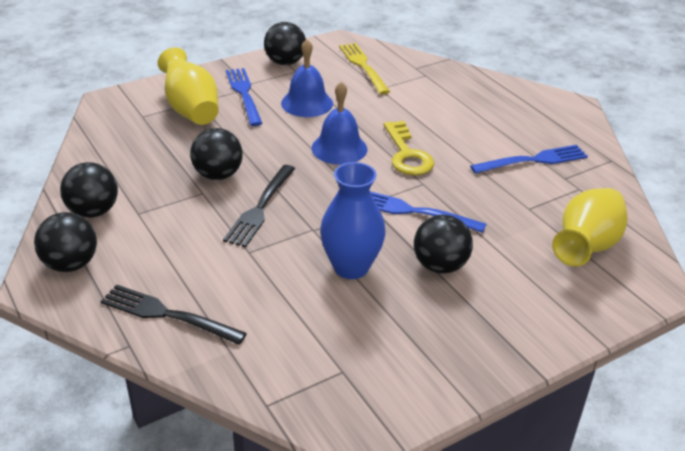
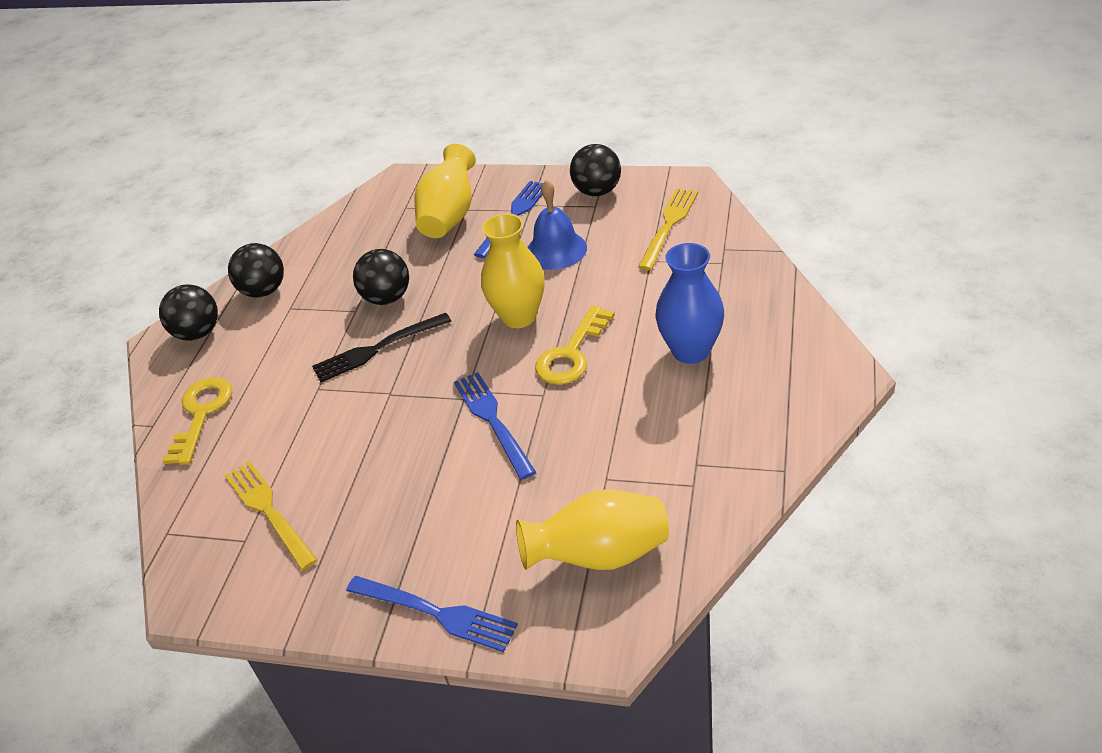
camera: 50 degrees right, 5 degrees up
(168, 315) = (201, 414): black fork -> yellow key
(333, 343) = (269, 511): none -> yellow fork
(339, 148) = (519, 316): blue bell -> yellow vase
(351, 267) = (370, 448): blue vase -> blue vase (691, 351)
(440, 266) = (439, 491): black ball -> none
(533, 160) = (691, 424): blue fork -> blue fork (436, 613)

